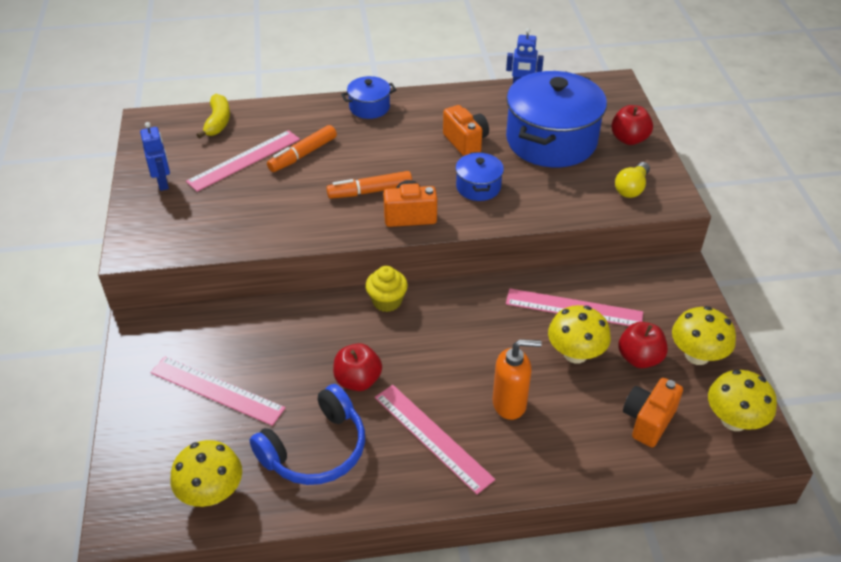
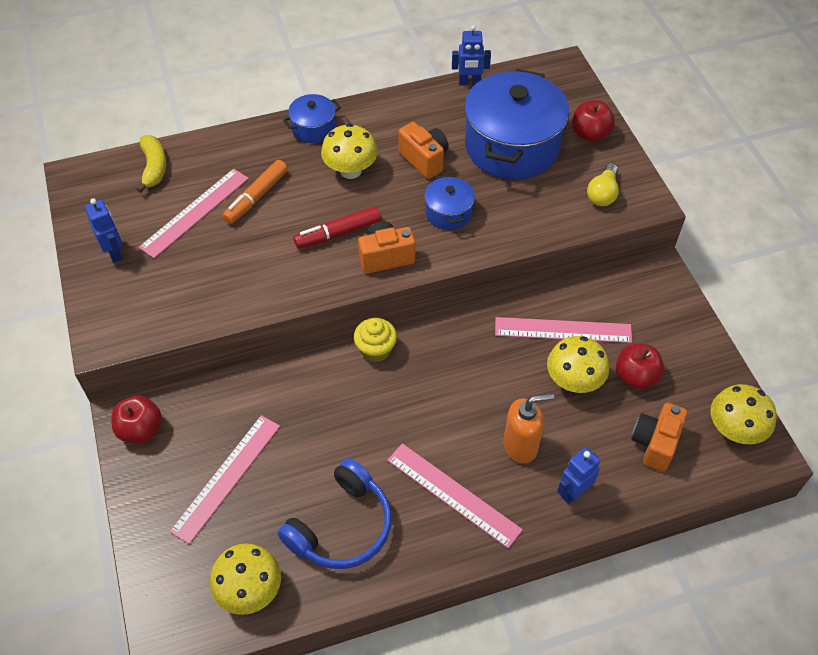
camera: 10 degrees left, 10 degrees up
(217, 390) = (226, 477): pink ruler -> pink ruler turned 75 degrees counterclockwise
(358, 380) = (366, 444): red apple -> red apple (141, 429)
(370, 191) = (338, 233): orange marker -> red marker
(554, 453) = (573, 492): none -> blue robot
(697, 355) = (689, 365): yellow mushroom -> yellow mushroom (350, 170)

